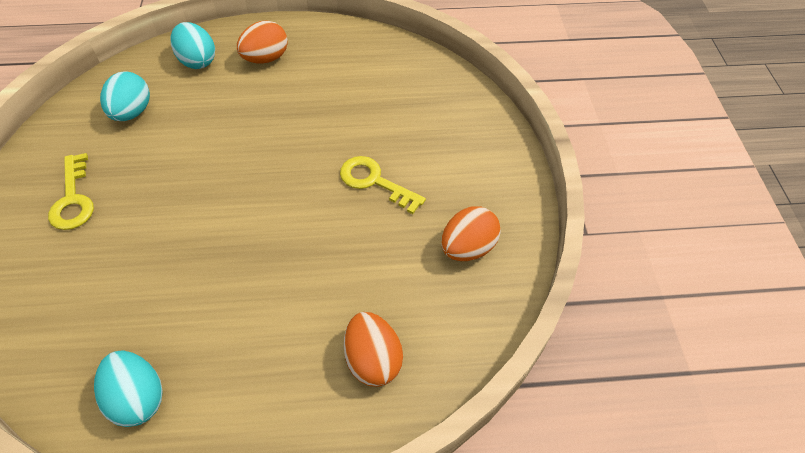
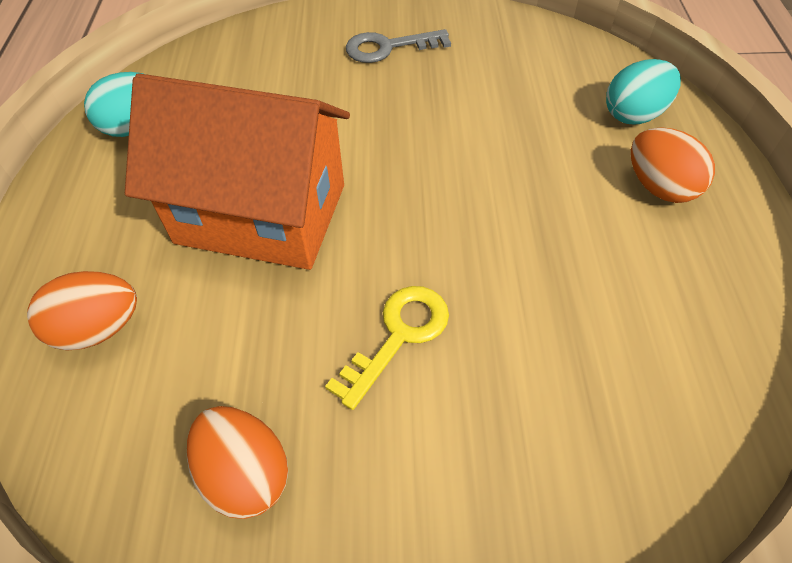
camera: 95 degrees right, 0 degrees up
(73, 199) = (388, 47): yellow key -> grey key
(132, 112) = (523, 70): turquoise egg -> none
(267, 270) = (261, 213): none -> orange house

